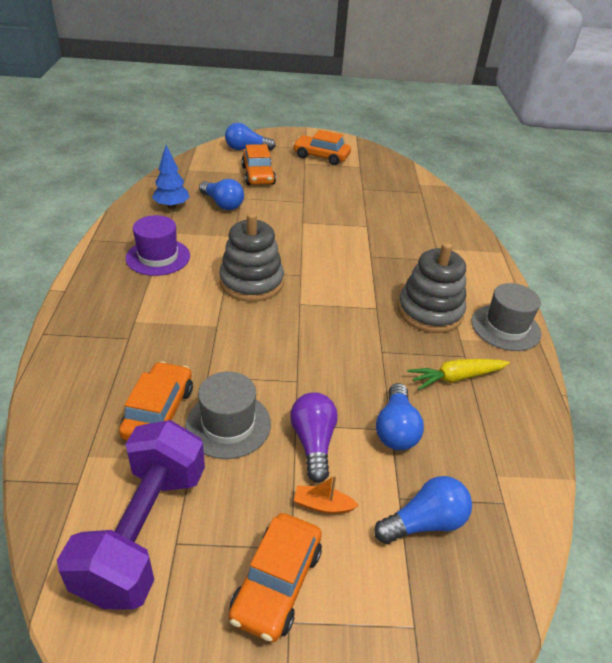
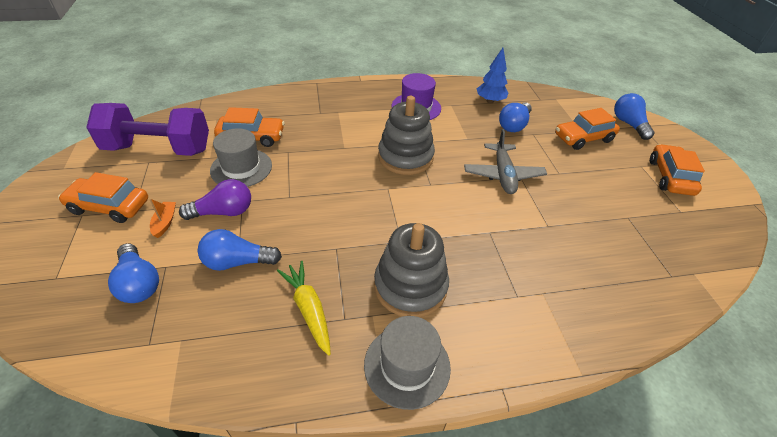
camera: 80 degrees right, 5 degrees up
(298, 230) = (503, 175): none -> grey plane

